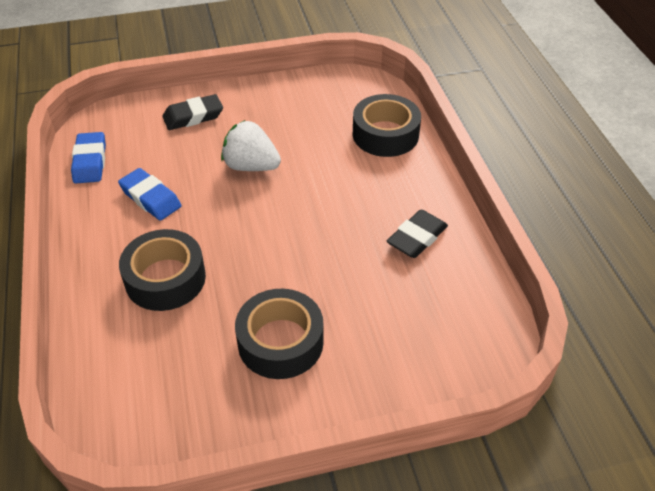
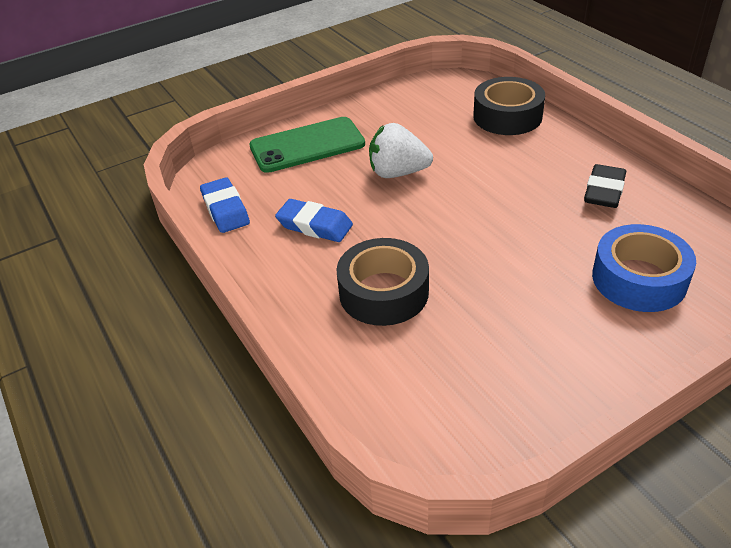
camera: 15 degrees left, 5 degrees down
(193, 116) = (307, 145): black eraser -> green phone
(280, 342) = (545, 315): black tape -> none
(384, 334) = (639, 279): none -> blue tape

